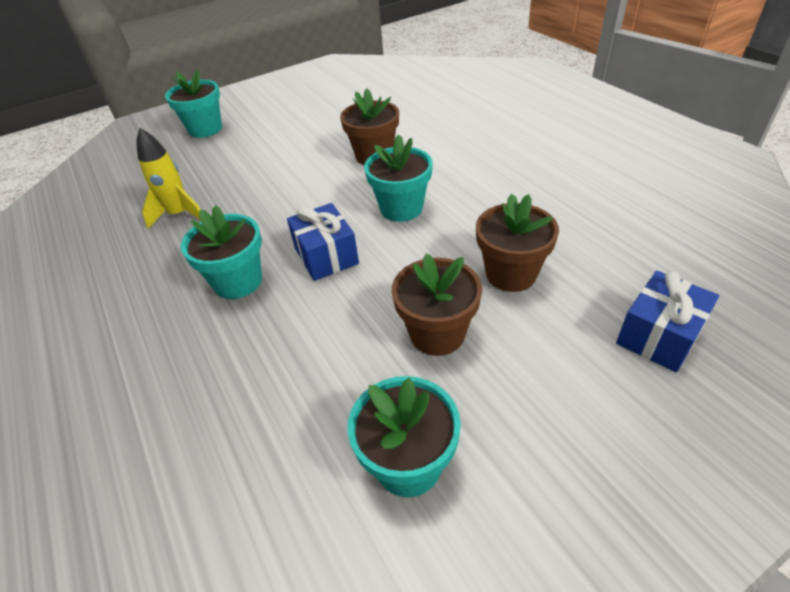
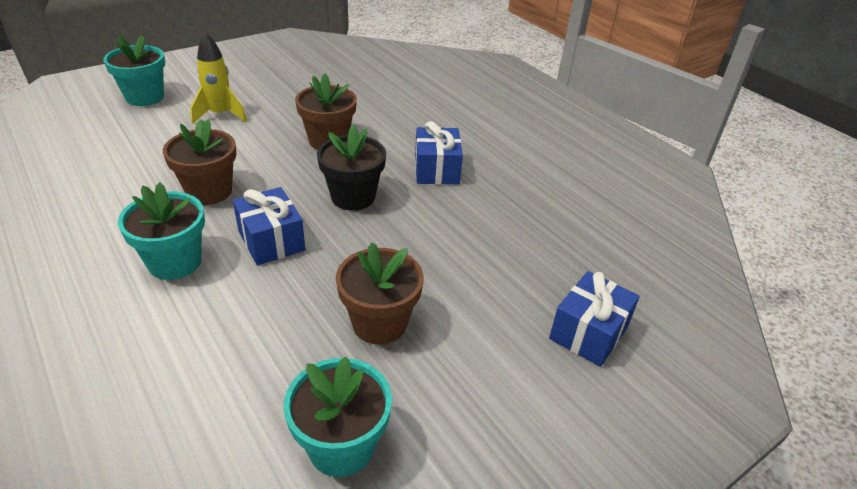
camera: 10 degrees left, 5 degrees down
(179, 215) = (112, 188): yellow rocket -> yellow rocket (220, 115)
(401, 208) = (353, 197): turquoise flower pot -> black flower pot
(481, 176) = (436, 170): none -> blue gift
(511, 274) = (457, 268): brown flower pot -> brown flower pot (209, 191)

